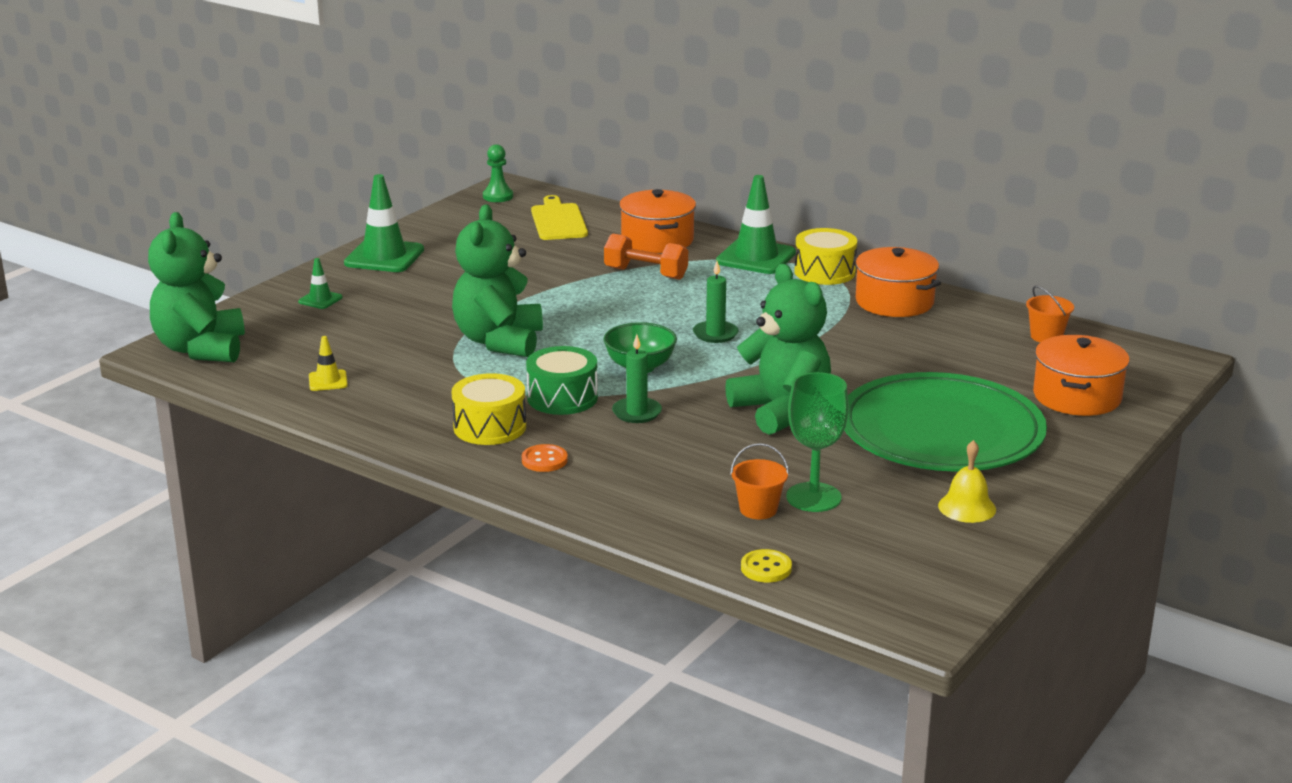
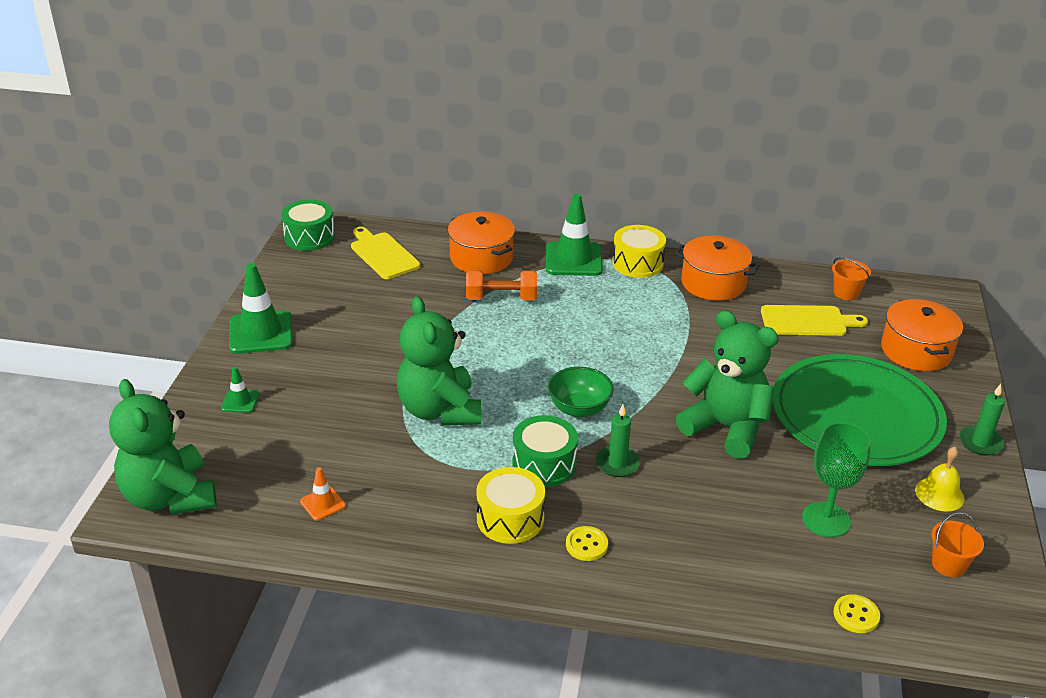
camera: 25 degrees left, 10 degrees up
(328, 381) = (323, 503): yellow traffic cone -> orange traffic cone
(498, 196) = (309, 237): green pawn -> green drum
(544, 460) = (586, 545): orange button -> yellow button
(715, 334) = (609, 354): green candle -> green candle (980, 443)
(758, 509) = (797, 548): orange bucket -> orange bucket (948, 564)
(971, 350) = (807, 321): none -> yellow cutting board

